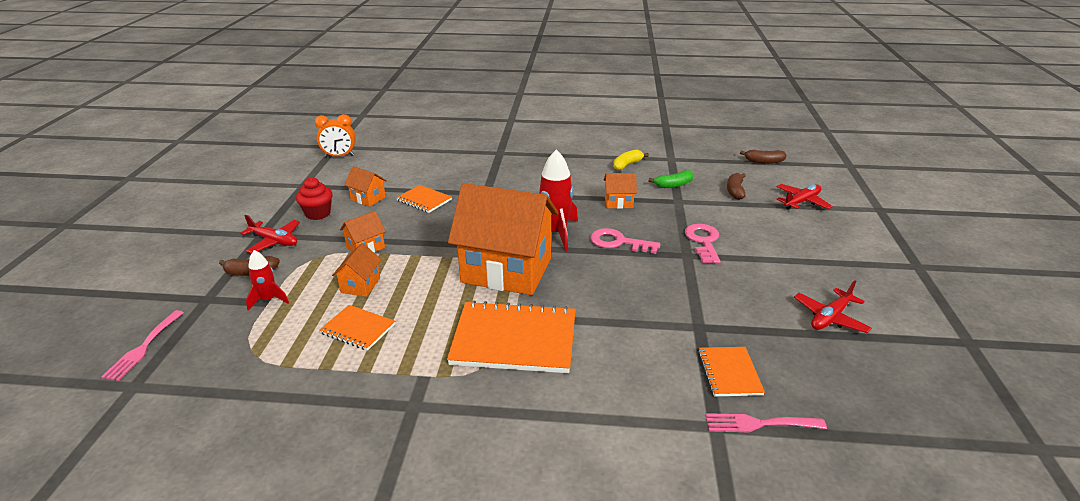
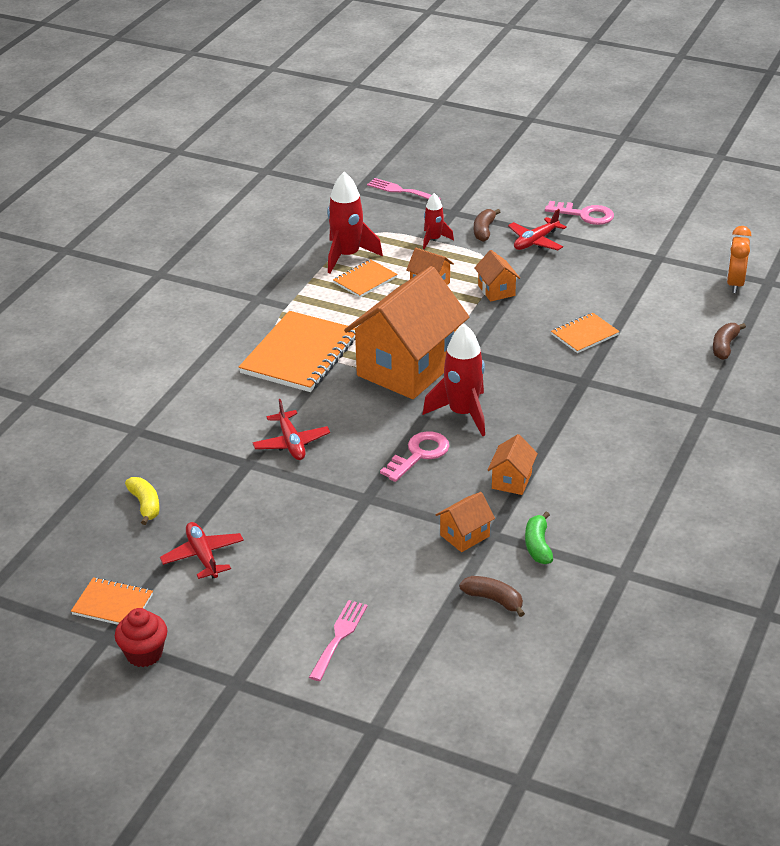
camera: 110 degrees right, 5 degrees up
(305, 355) = (347, 256): none -> red rocket
(318, 214) = (583, 266): red cupcake -> red cupcake (144, 654)
(368, 198) = (605, 298): orange house -> orange house (465, 536)
(627, 165) = (619, 520): yellow banana -> yellow banana (145, 505)
(703, 241) = (386, 520): pink key -> pink key (585, 215)
(729, 373) = (181, 459): orange notebook -> orange notebook (112, 604)
(758, 424) = (122, 453): pink fork -> pink fork (339, 636)
(764, 161) = (575, 676): brown banana -> brown banana (724, 346)
(801, 202) = (433, 655): red plane -> red plane (291, 443)

